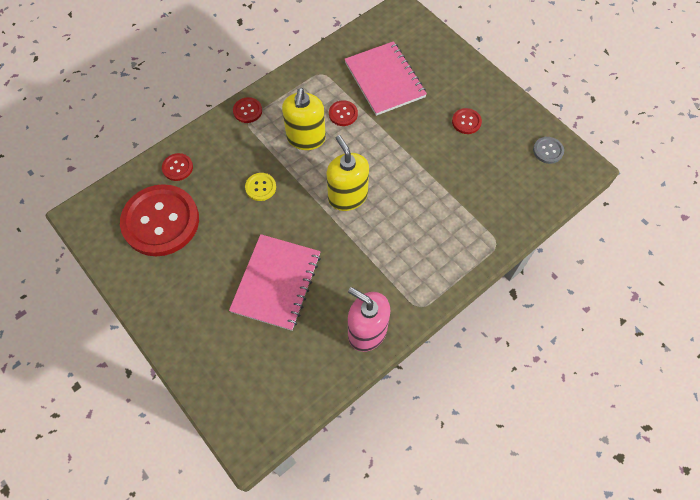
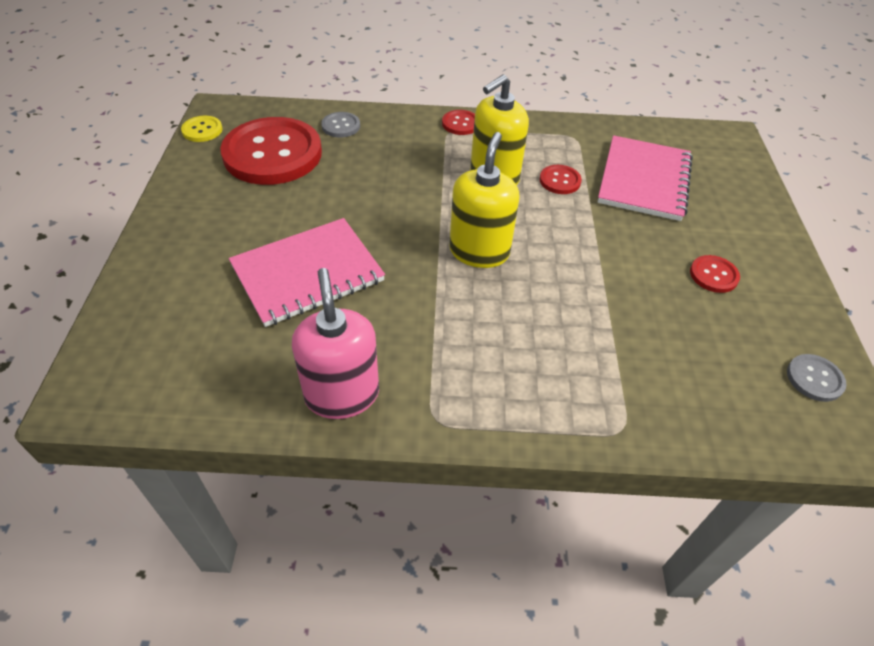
camera: 40 degrees right, 15 degrees down
(177, 167) = (341, 126): red button -> grey button
(260, 187) = (397, 186): yellow button -> yellow button (202, 130)

